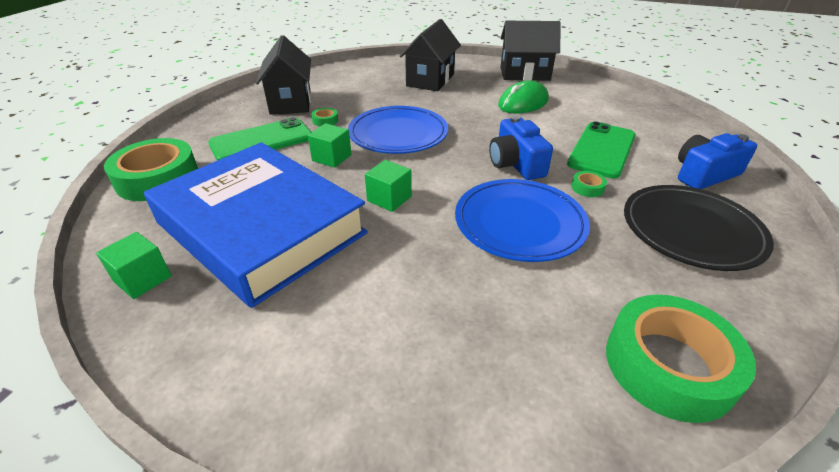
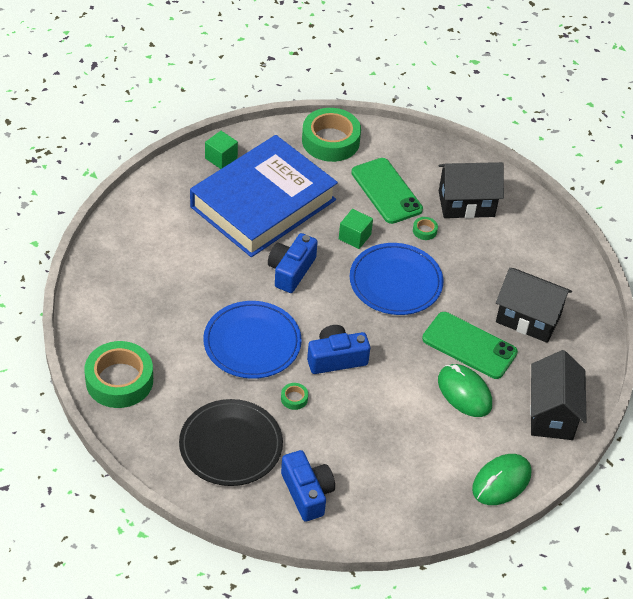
camera: 90 degrees right, 10 degrees up
(389, 199) = (291, 271): green cube -> blue camera
(602, 150) = (356, 430): green phone -> green phone (469, 346)
(604, 90) = (501, 481): none -> green mouse

